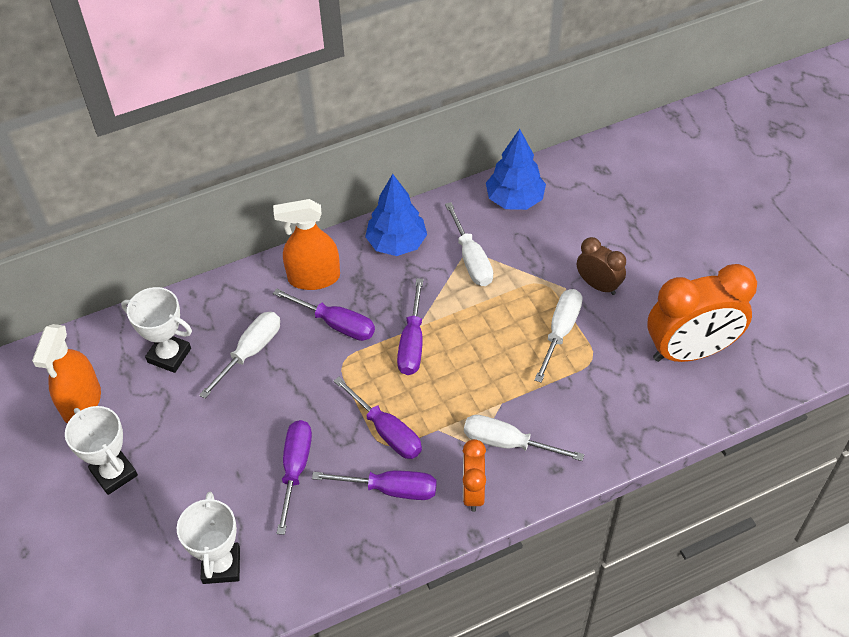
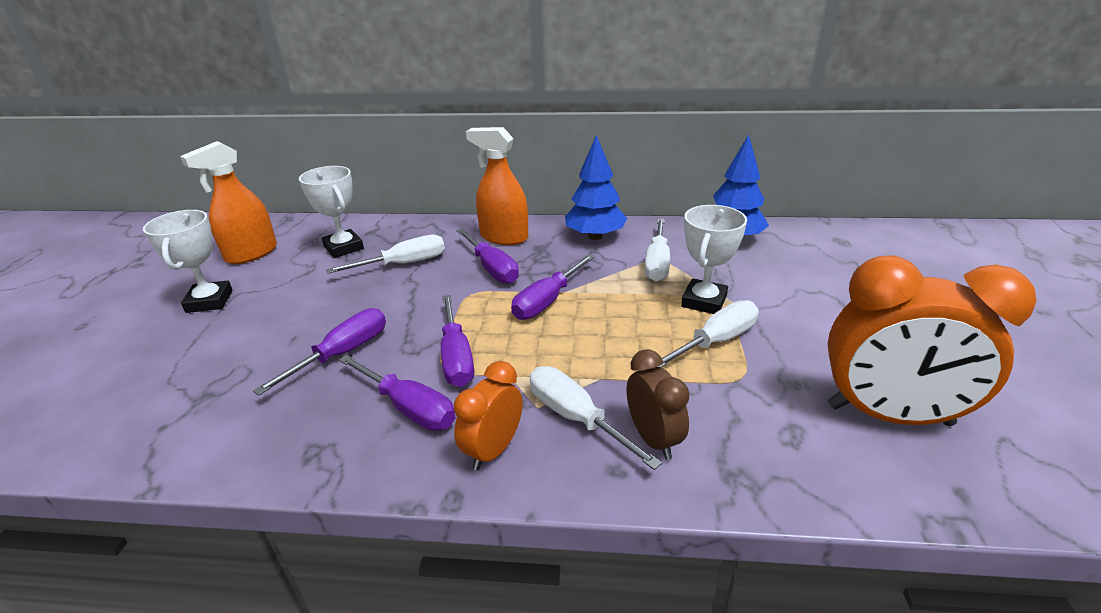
camera: 30 degrees right, 20 degrees down
(221, 565) = (186, 402): white trophy -> white trophy (704, 301)
(598, 285) = (787, 318): brown clock -> brown clock (653, 439)

